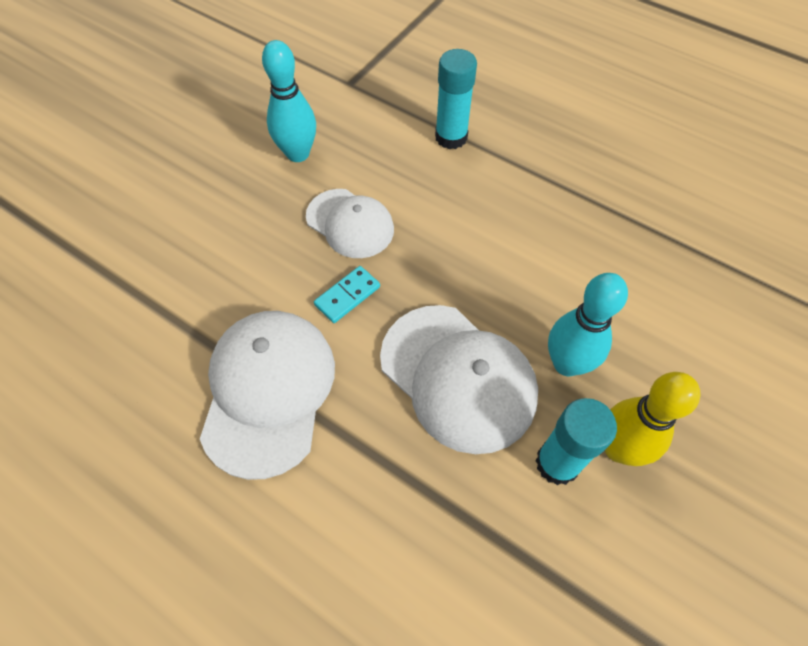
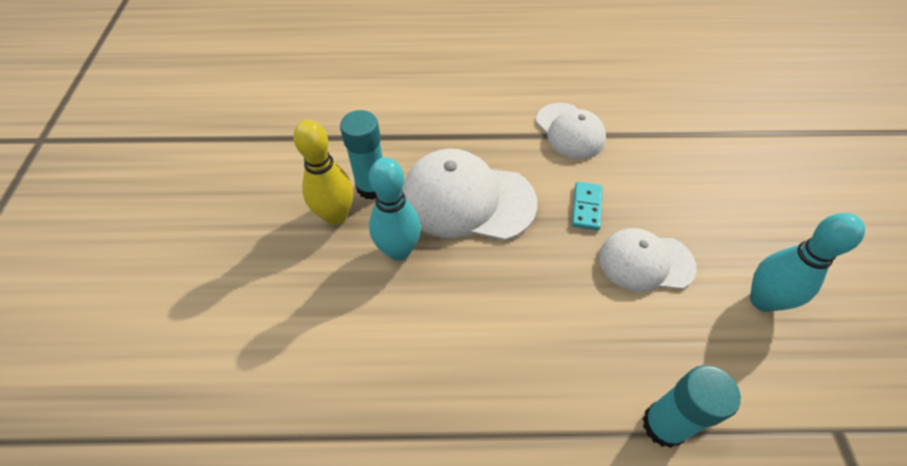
camera: 145 degrees right, 5 degrees down
(268, 391) = (570, 131): white cap -> white cap, size x0.64

